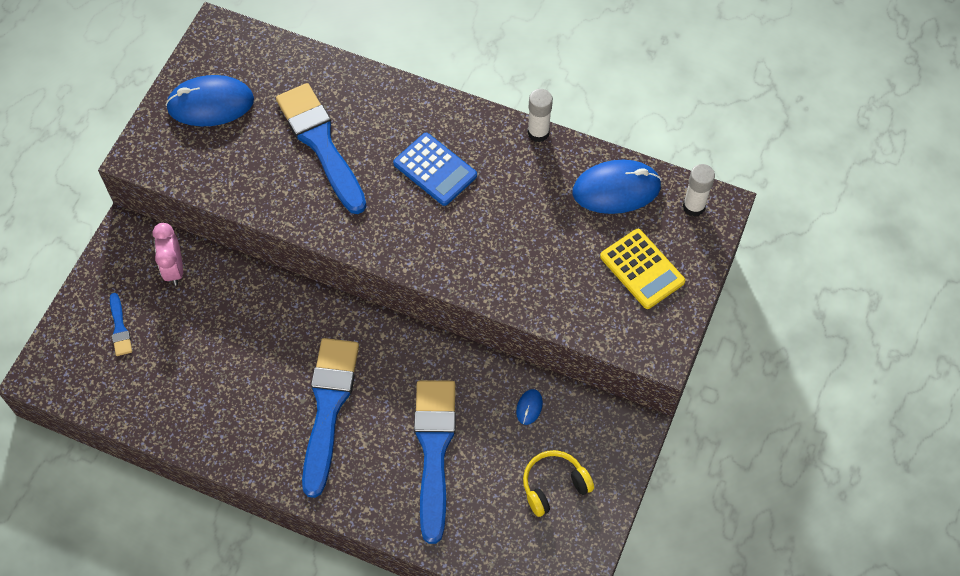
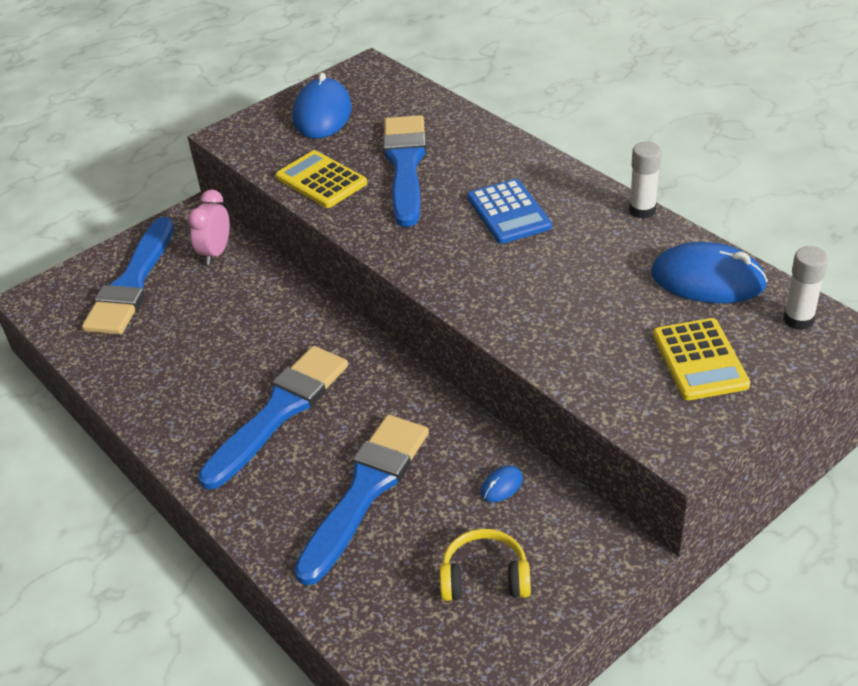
camera: 30 degrees right, 20 degrees down
(120, 328) = (132, 283): blue brush -> blue brush, size x2.31
(210, 104) = (322, 114): blue mouse -> blue mouse turned 75 degrees clockwise
(257, 185) = (321, 180): none -> yellow calculator

